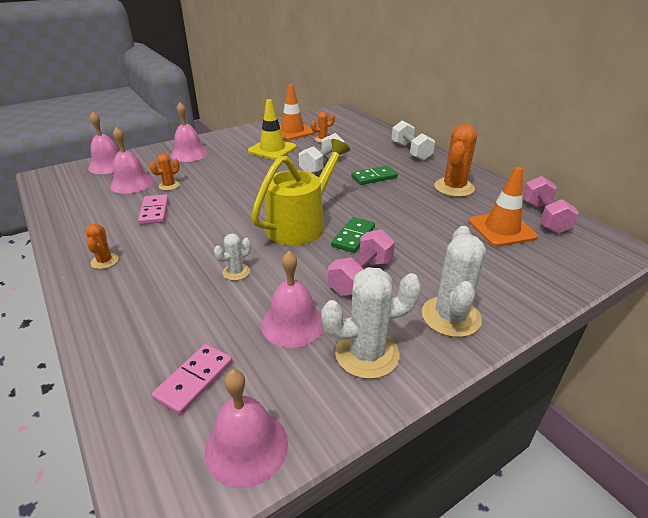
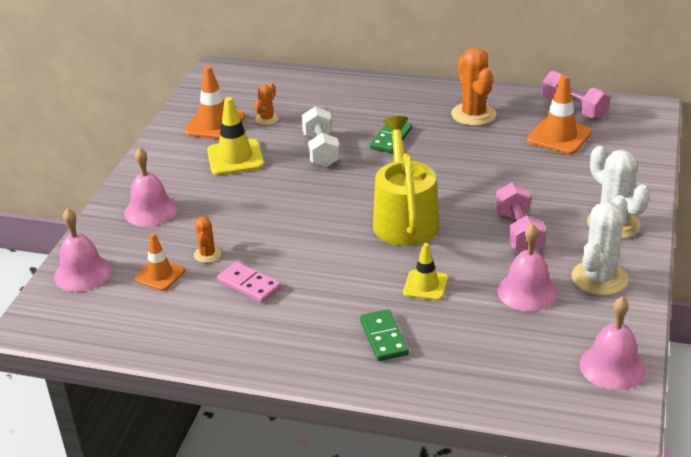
camera: 40 degrees left, 0 degrees up
(105, 261) = (300, 347): orange cactus -> none
(132, 183) = (160, 275): pink bell -> orange traffic cone
(194, 380) = (526, 362): pink domino -> none
(236, 272) = (425, 285): white cactus -> yellow traffic cone
(353, 237) = (464, 205): green domino -> green domino (384, 337)
(410, 151) = (379, 91): white dumbbell -> none

